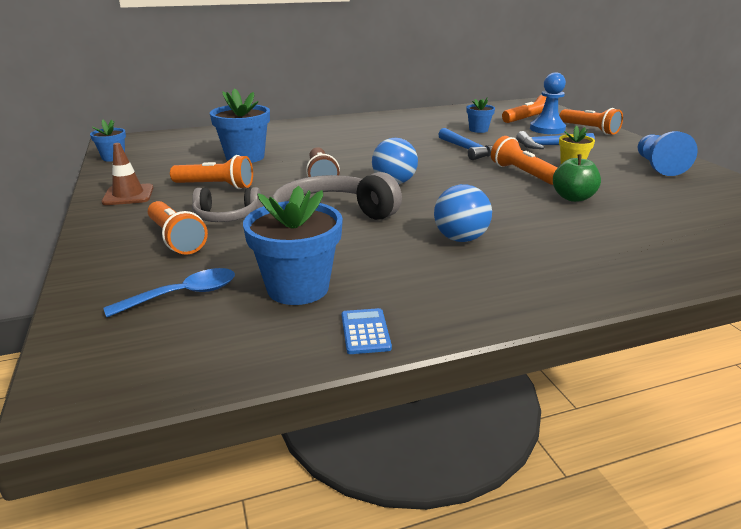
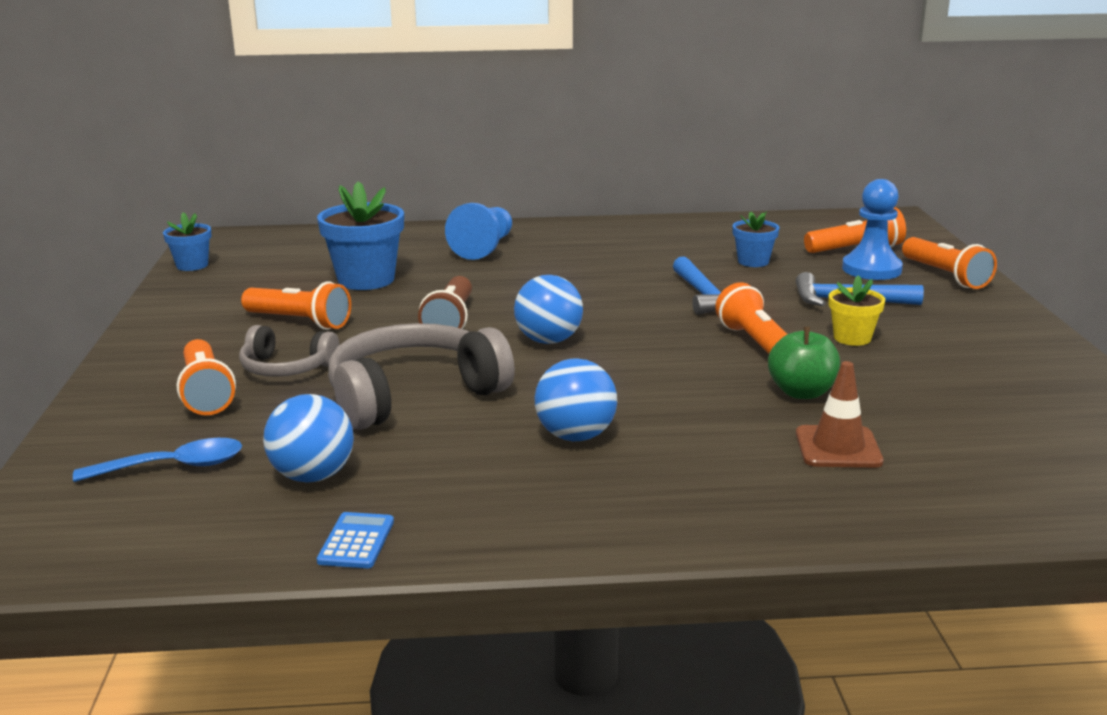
camera: 15 degrees right, 5 degrees down
(128, 195) = (181, 324): brown traffic cone -> brown traffic cone (838, 447)
(298, 288) = (313, 476): blue flower pot -> blue ball
(657, 166) = (999, 353): blue pawn -> blue pawn (484, 248)

